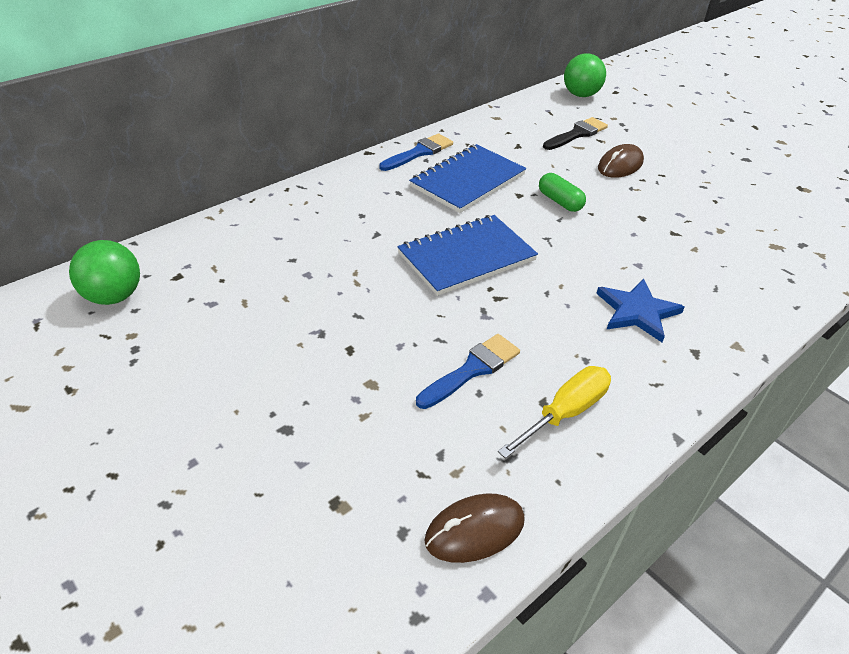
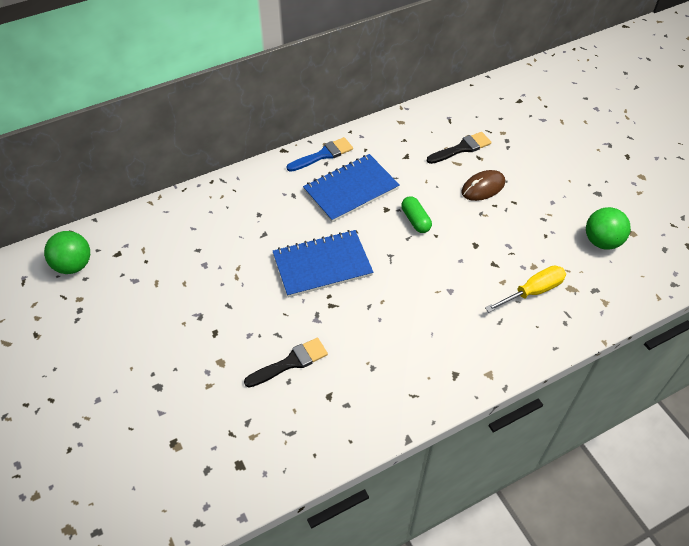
camera: 15 degrees right, 10 degrees up
(472, 369) = (290, 362): blue brush -> black brush
(474, 530) = (249, 477): brown mouse -> none
(564, 413) = (339, 407): yellow screwdriver -> yellow screwdriver (532, 291)
(580, 95) = (485, 102): green ball -> green ball (601, 241)
(637, 312) = (428, 333): blue star -> none

